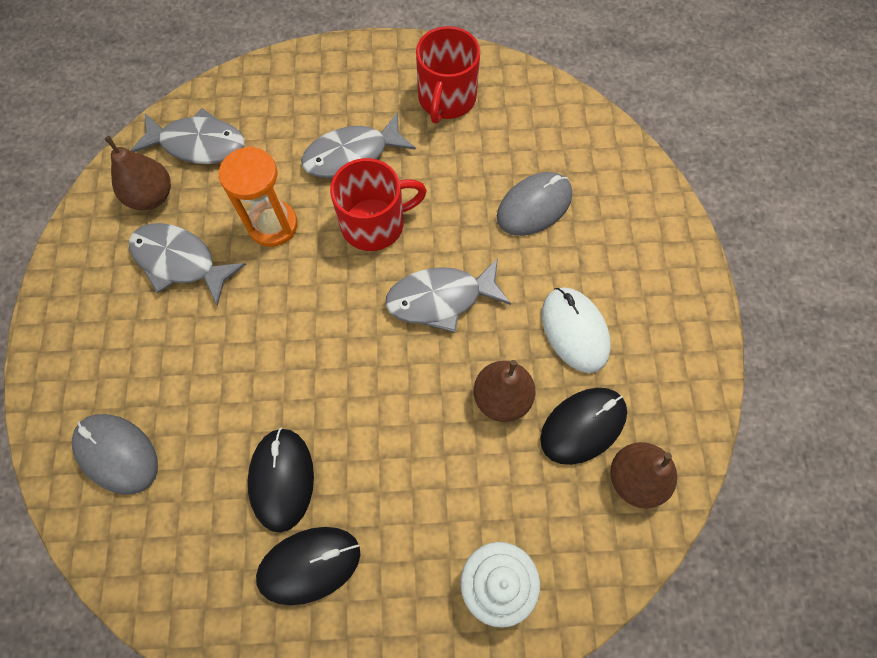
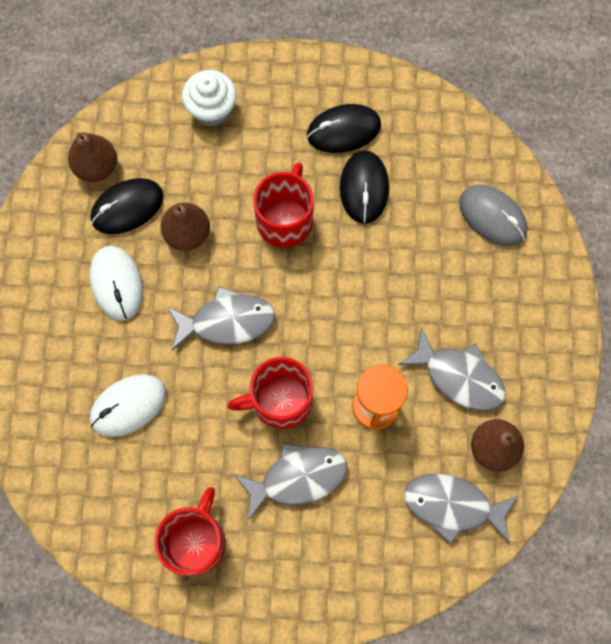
camera: 175 degrees left, 5 degrees up
(382, 426) = (285, 220): none -> red mug
(534, 206) = (128, 405): grey mouse -> white mouse

